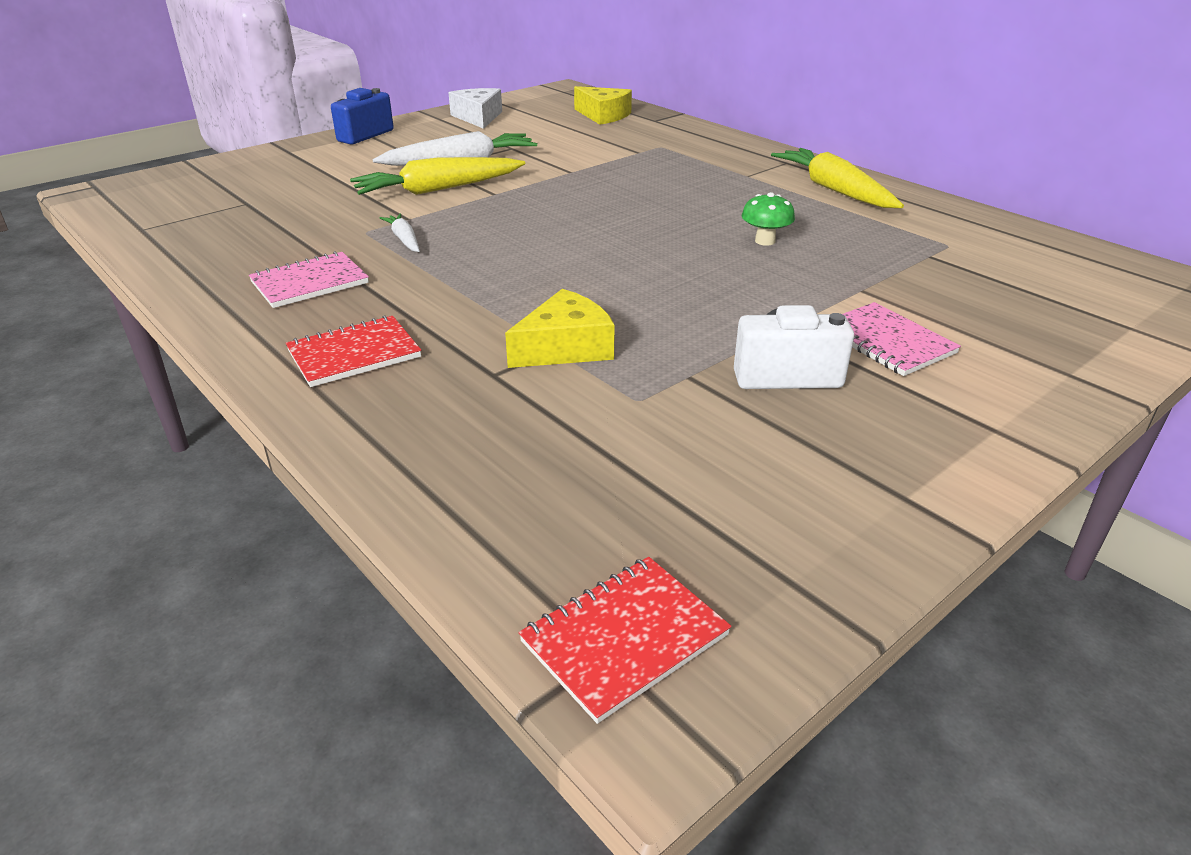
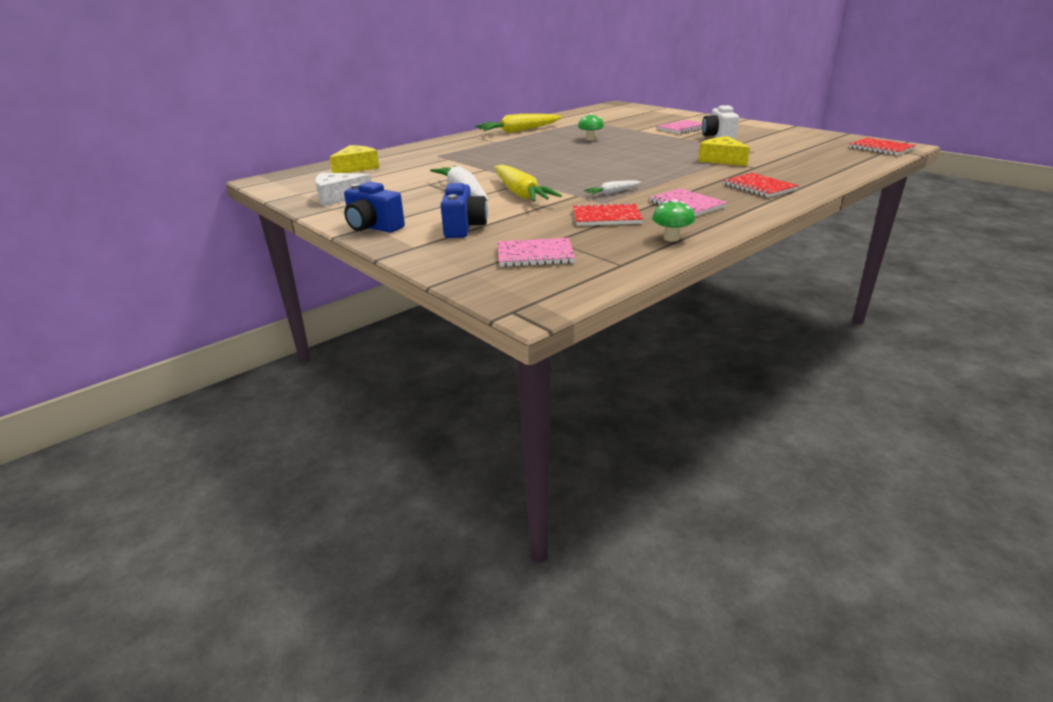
camera: 90 degrees left, 5 degrees down
(188, 260) = (671, 238): none -> green mushroom
(212, 194) = (535, 255): none -> pink notebook
(300, 230) = (606, 217): none -> red notebook
(327, 166) = (464, 228): none -> blue camera

